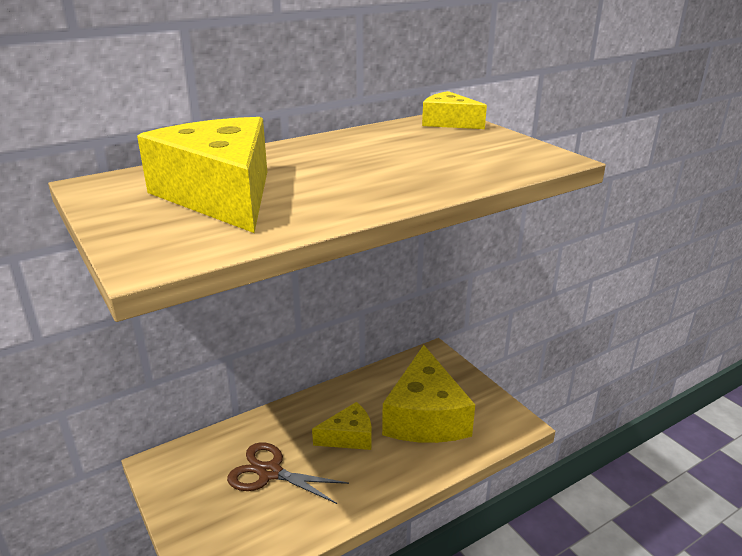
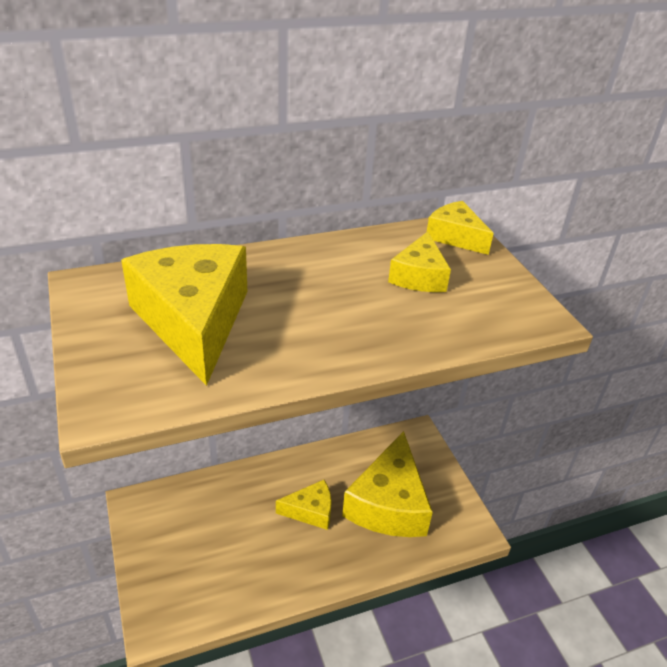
camera: 10 degrees right, 10 degrees up
(270, 472) = (230, 534): brown scissors -> none
(429, 146) = (419, 276): none -> yellow cheese

